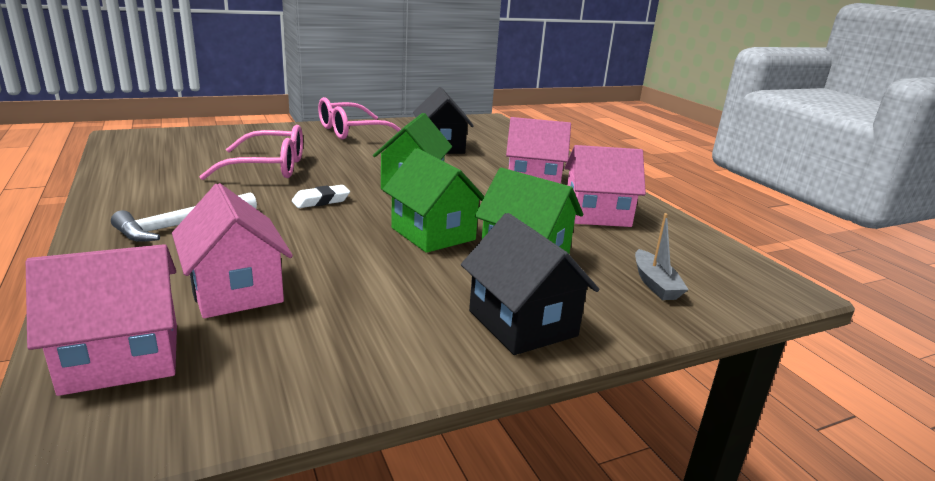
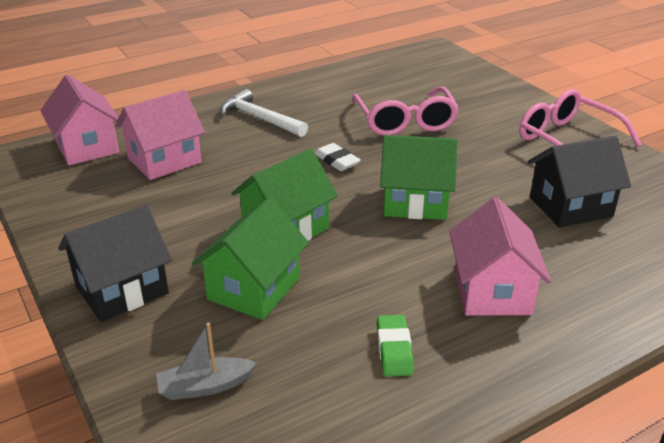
camera: 85 degrees right, 10 degrees up
(597, 215) = (394, 349): pink house -> green eraser

